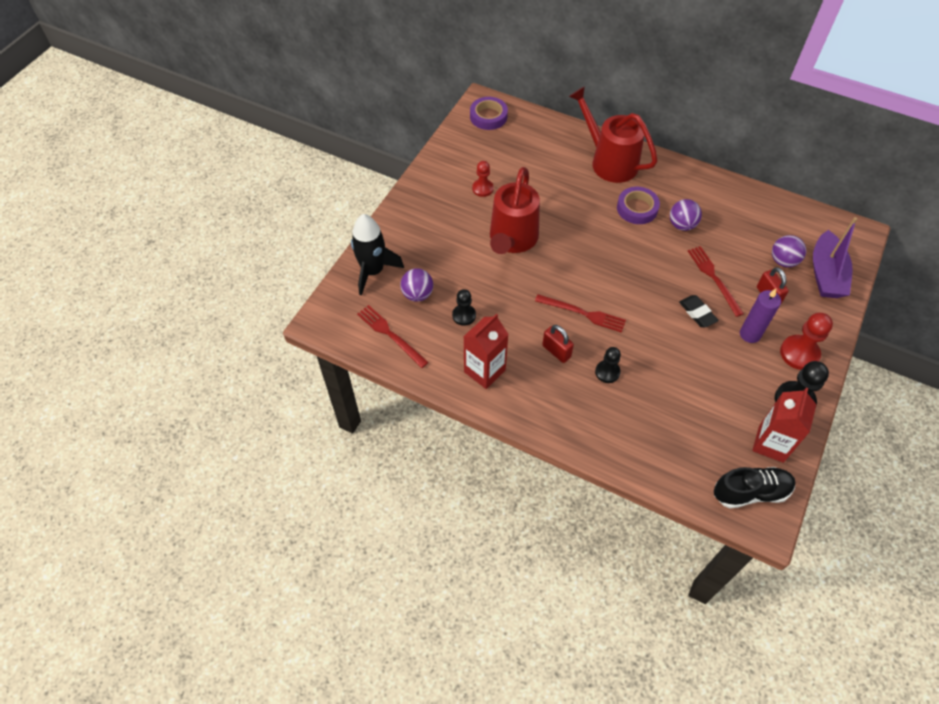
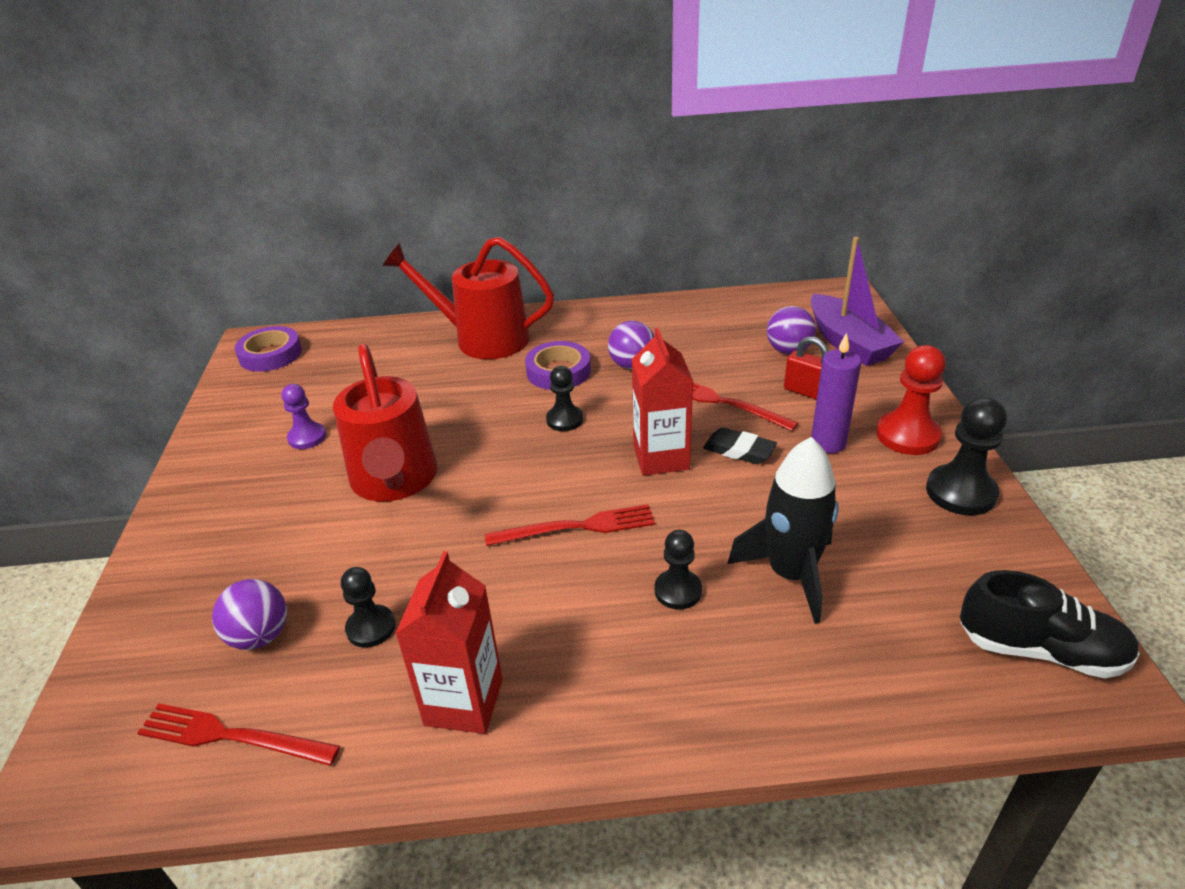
camera: 30 degrees left, 20 degrees down
(373, 271) = (148, 639): black rocket -> black rocket (791, 574)
(482, 188) = (307, 437): red pawn -> purple pawn
(556, 351) = (572, 602): red padlock -> none
(619, 244) = (564, 420): none -> black pawn
(750, 492) = (1040, 650): black shoe -> black shoe turned 60 degrees clockwise
(771, 443) = (992, 563): red carton -> red carton (661, 457)

